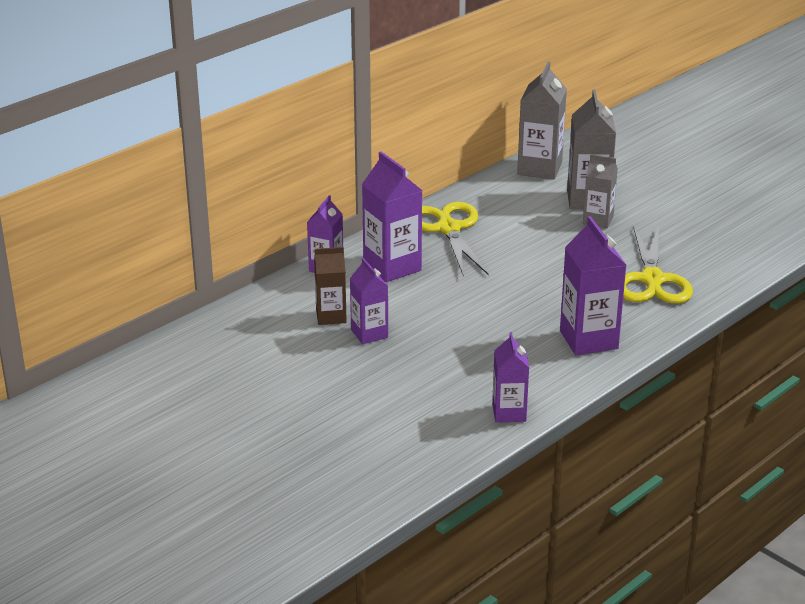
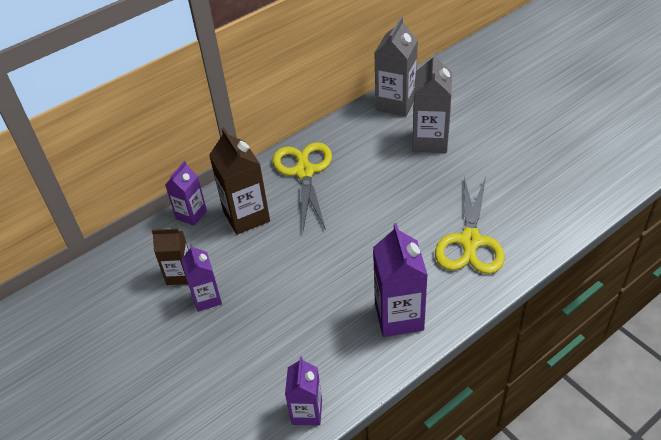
camera: 10 degrees right, 15 degrees up
(392, 267) = (246, 216): purple carton -> brown carton
(598, 220) = (434, 165): grey carton -> none

